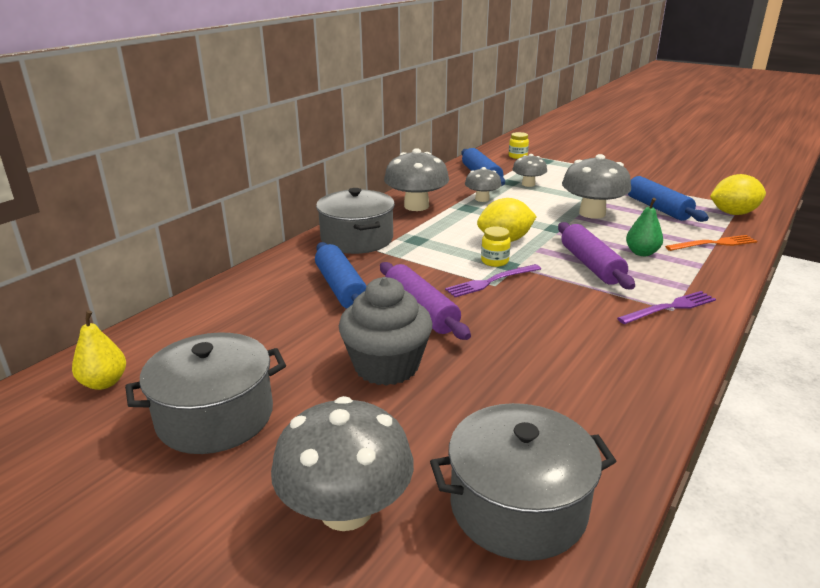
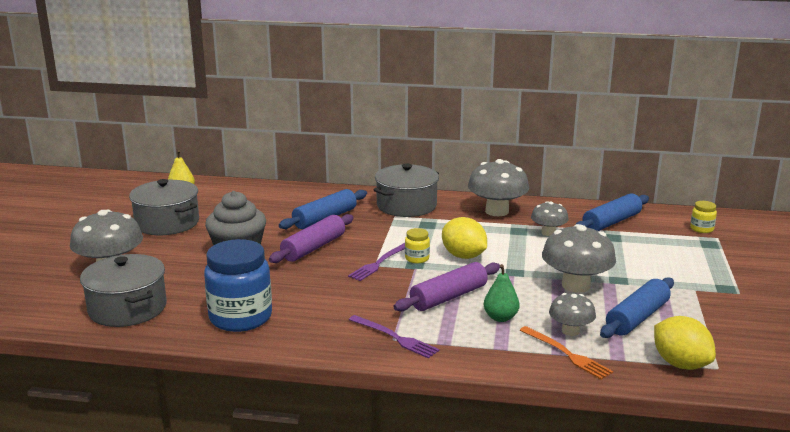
camera: 65 degrees right, 5 degrees down
(491, 281) = (379, 263): purple fork -> purple fork turned 90 degrees counterclockwise
(528, 184) = (618, 246): grey mushroom -> grey mushroom (570, 331)
(591, 397) = (240, 318): none -> blue jar

